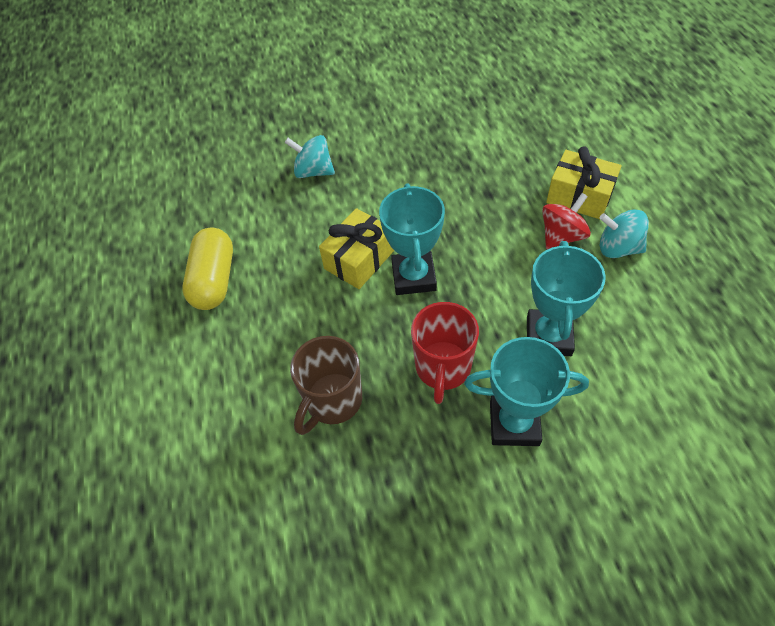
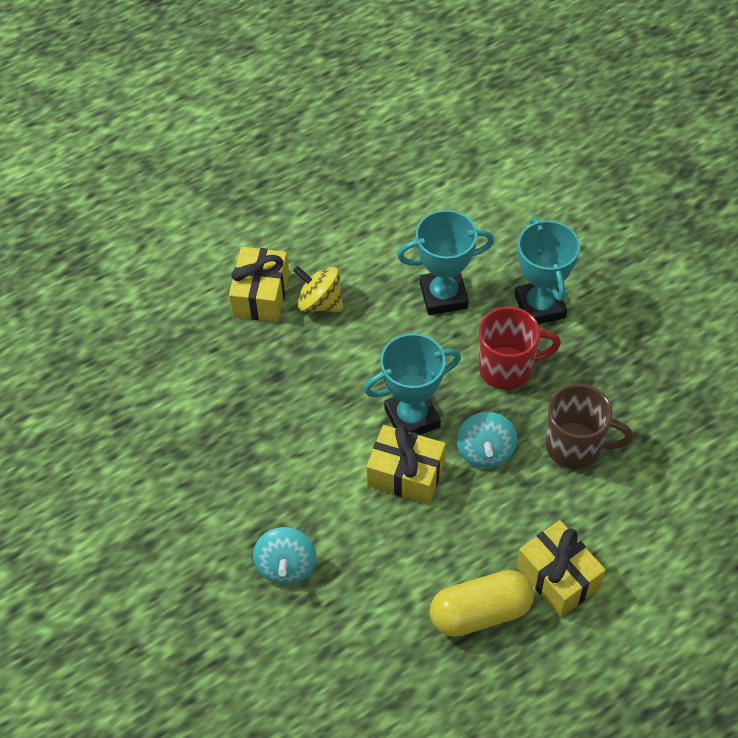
camera: 110 degrees left, 0 degrees up
(214, 344) = (558, 577): none -> yellow gift
(561, 236) = (320, 302): red spinning top -> yellow spinning top
(618, 248) = (322, 257): turquoise spinning top -> turquoise spinning top (485, 451)

